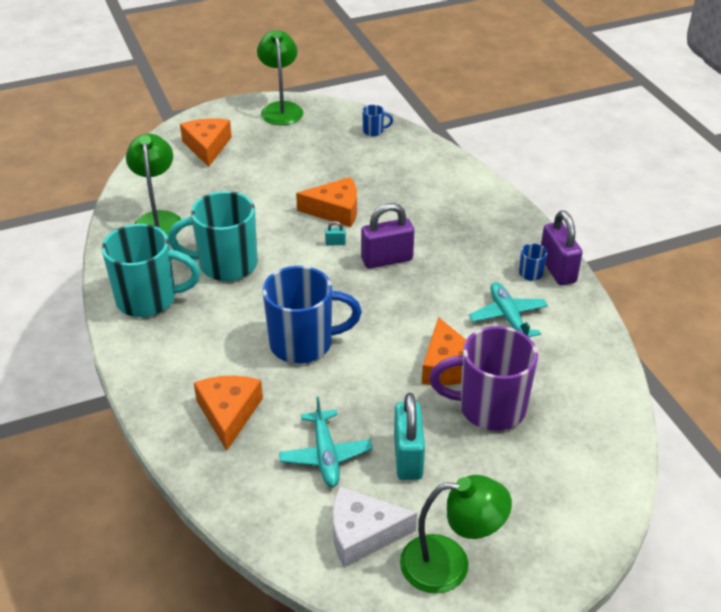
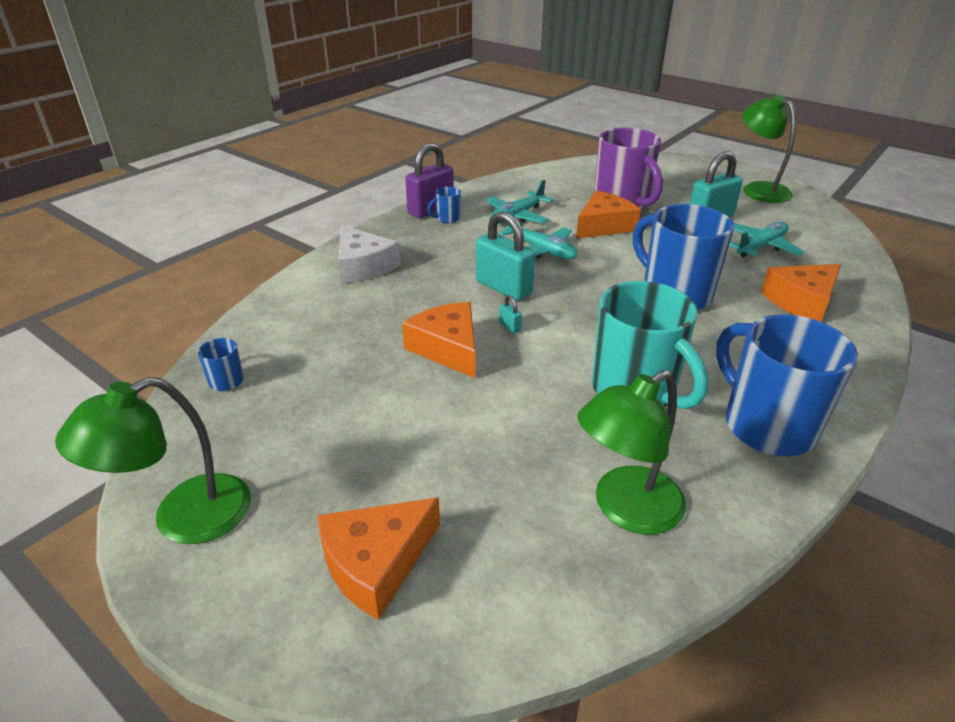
camera: 120 degrees left, 5 degrees down
(149, 299) = (766, 425): turquoise mug -> blue mug
(363, 533) = (790, 217): white cheese -> white cheese (363, 266)
(387, 259) = (503, 288): purple padlock -> turquoise padlock
(430, 304) = (541, 250): none -> turquoise plane

